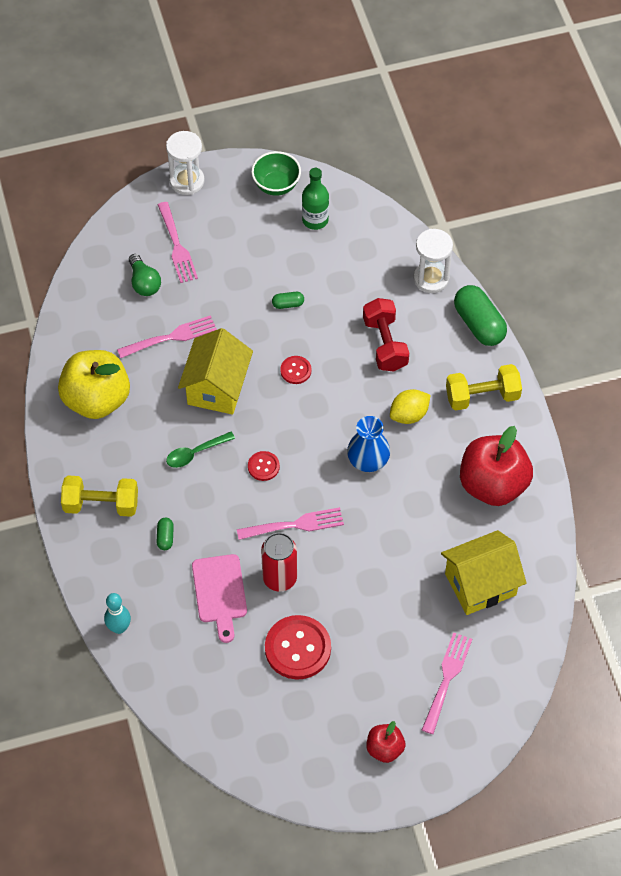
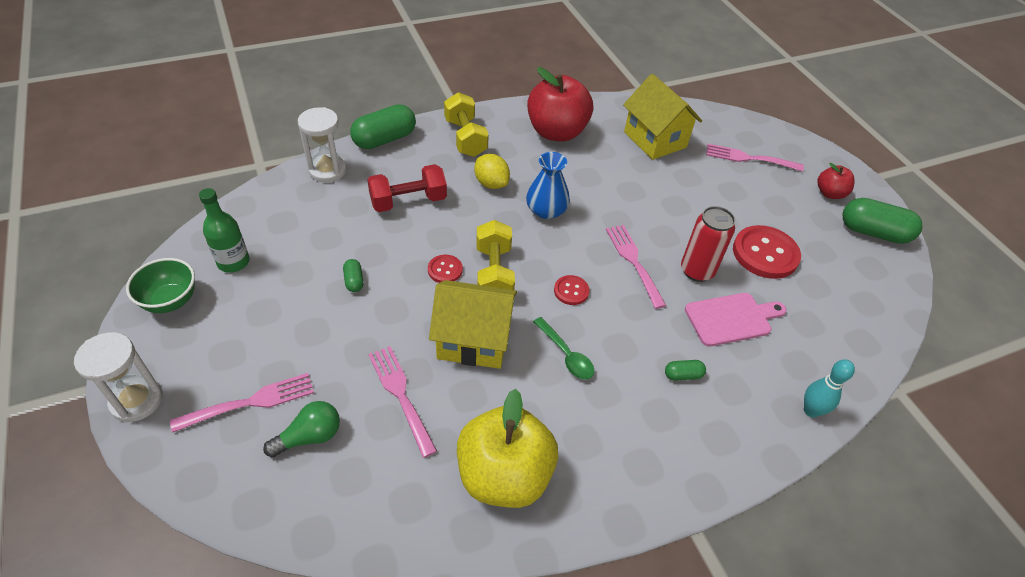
camera: 100 degrees left, 10 degrees down
(101, 504) = (659, 450): yellow dumbbell -> yellow dumbbell (494, 273)
(321, 772) = (873, 232): none -> green capsule

